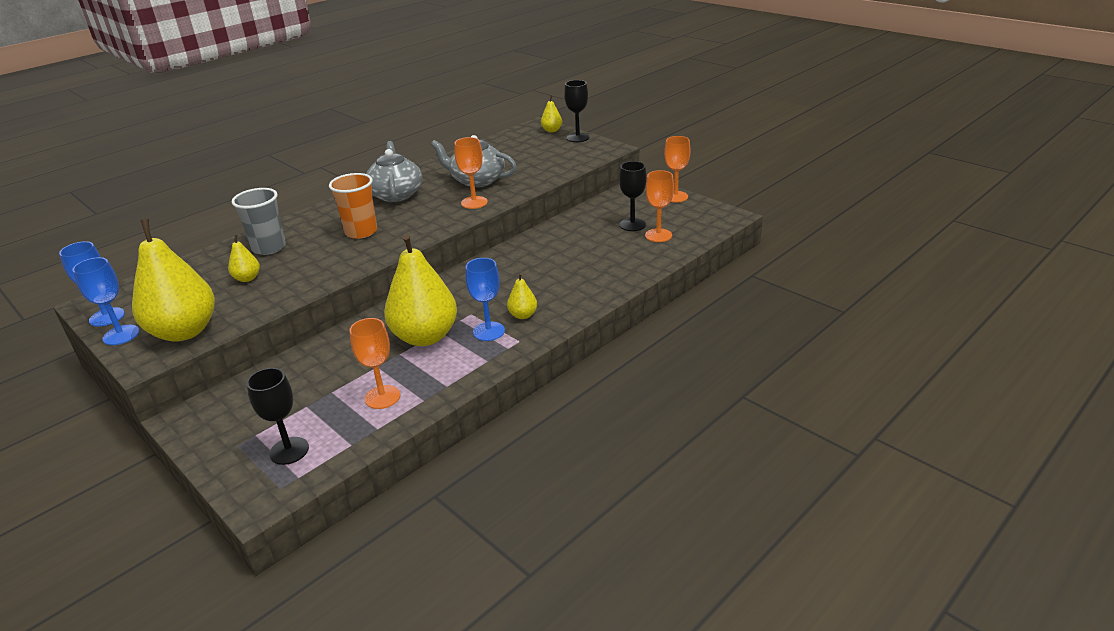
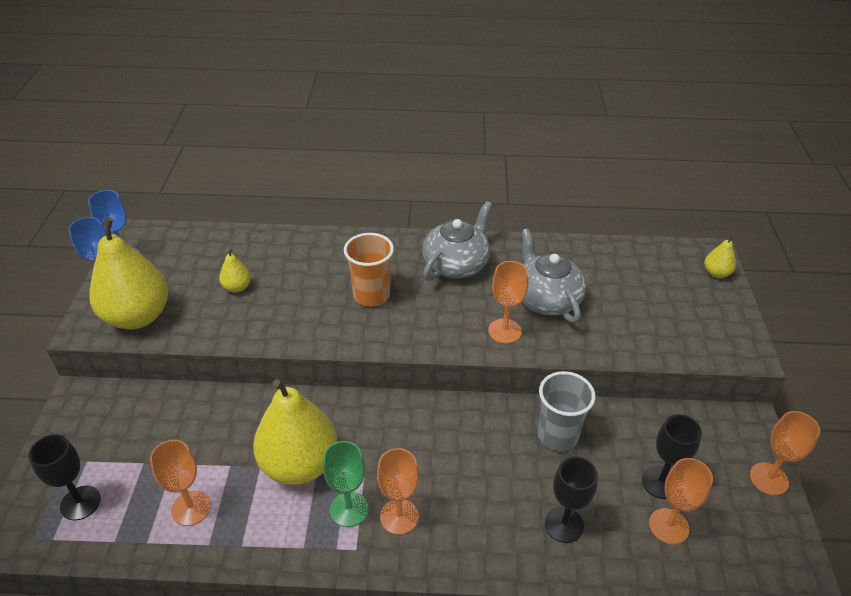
camera: 45 degrees right, 10 degrees up
(269, 248) = (292, 260): grey cup -> grey cup (557, 435)
(489, 331) = (349, 509): blue goblet -> green goblet
(523, 315) = (399, 516): yellow pear -> orange goblet
(577, 138) = (731, 306): black goblet -> black goblet (564, 524)

